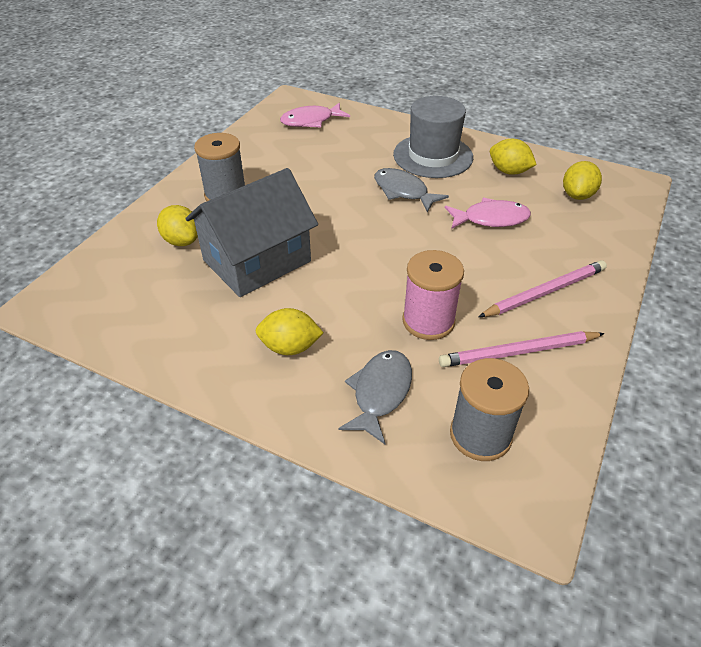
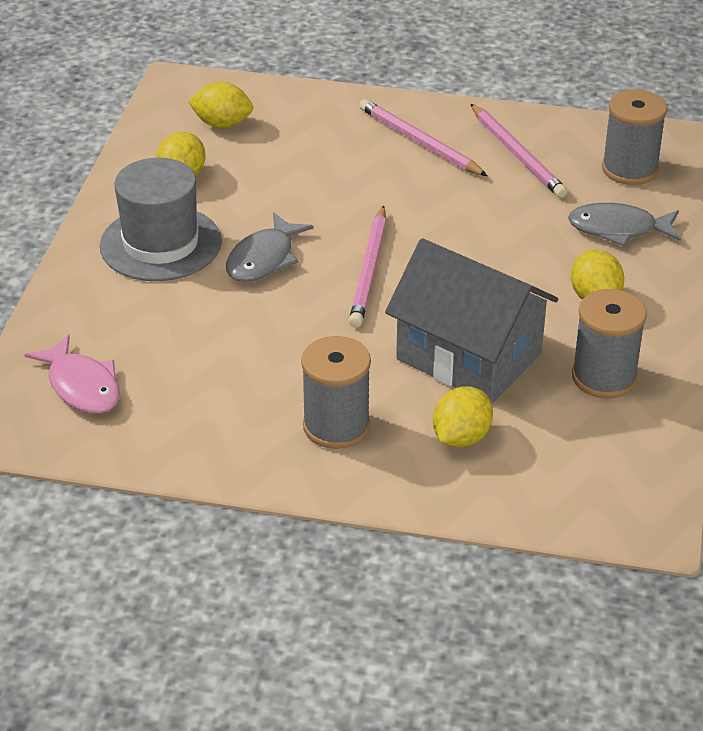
camera: 105 degrees left, 5 degrees down
(194, 325) = (604, 377): none -> grey spool
(374, 234) = (369, 270): none -> pink pencil
(428, 321) = (504, 211): pink spool -> none
(491, 219) = (299, 184): pink fish -> none

